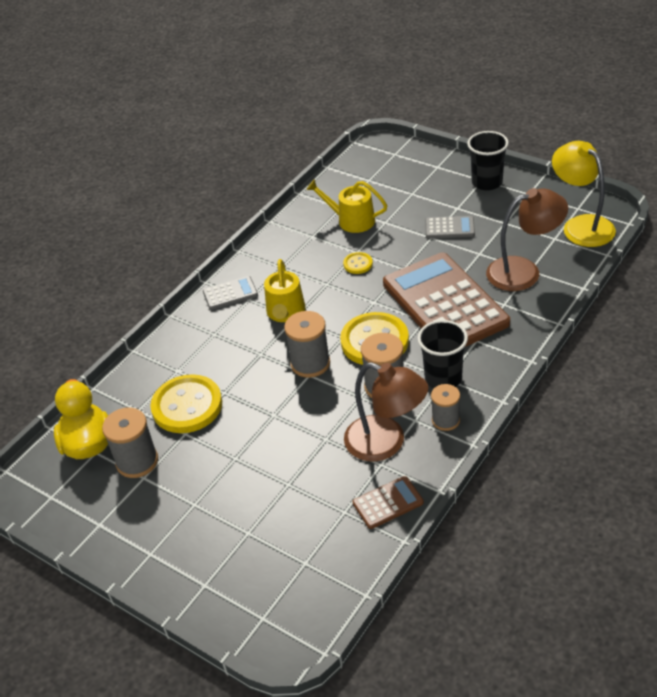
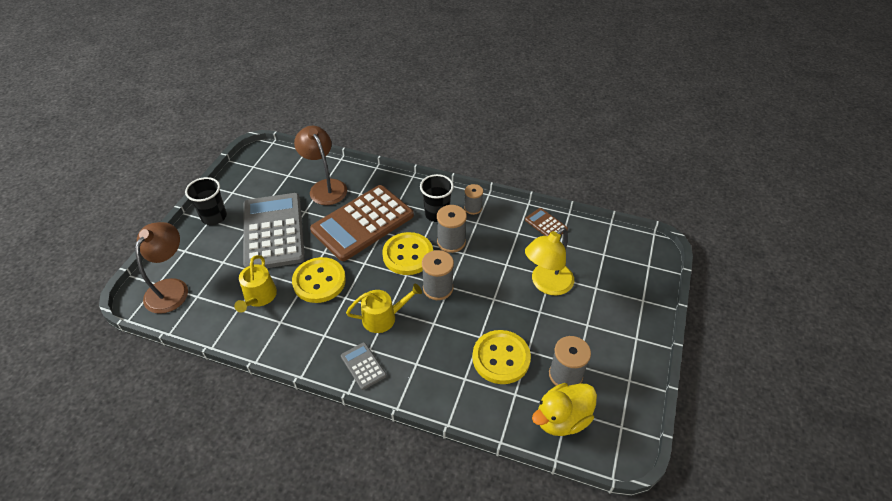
camera: 110 degrees left, 5 degrees up
(358, 264) = (319, 281): yellow button -> yellow button, size x2.14
(386, 443) = (500, 233): brown lamp -> brown lamp (171, 288)
(449, 228) = (273, 231): grey calculator -> grey calculator, size x2.38
(581, 225) = (274, 163): yellow lamp -> yellow lamp (546, 284)

